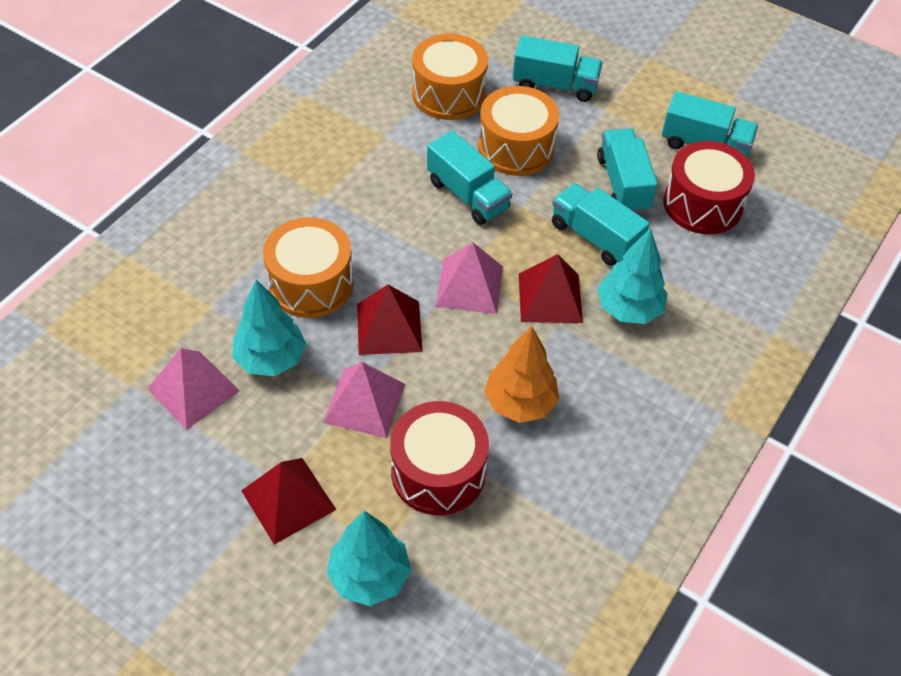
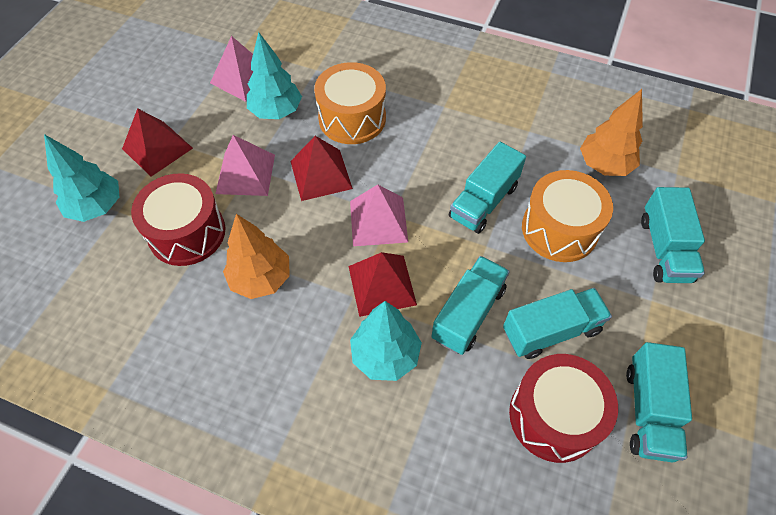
camera: 80 degrees right, 5 degrees up
(448, 94) = (604, 165): orange drum -> orange tree

